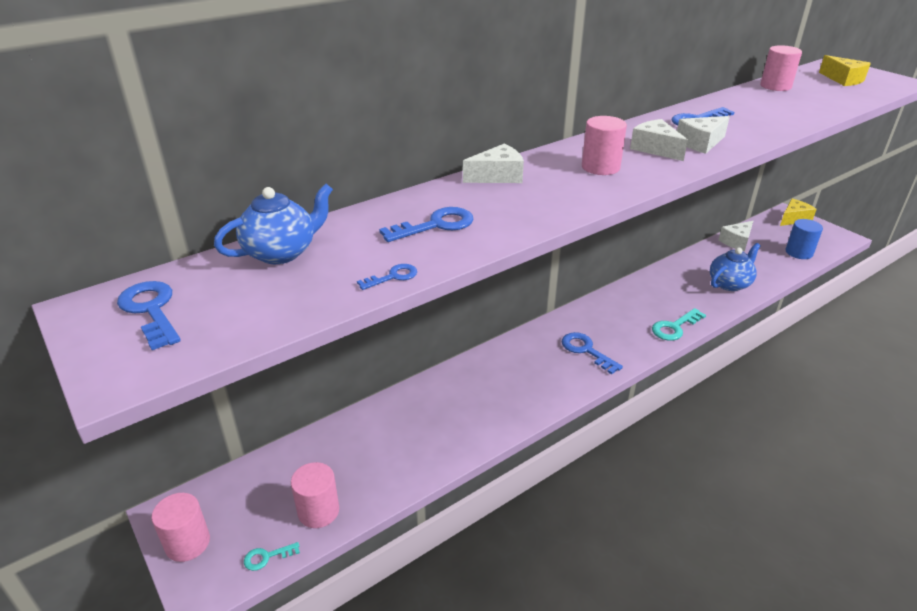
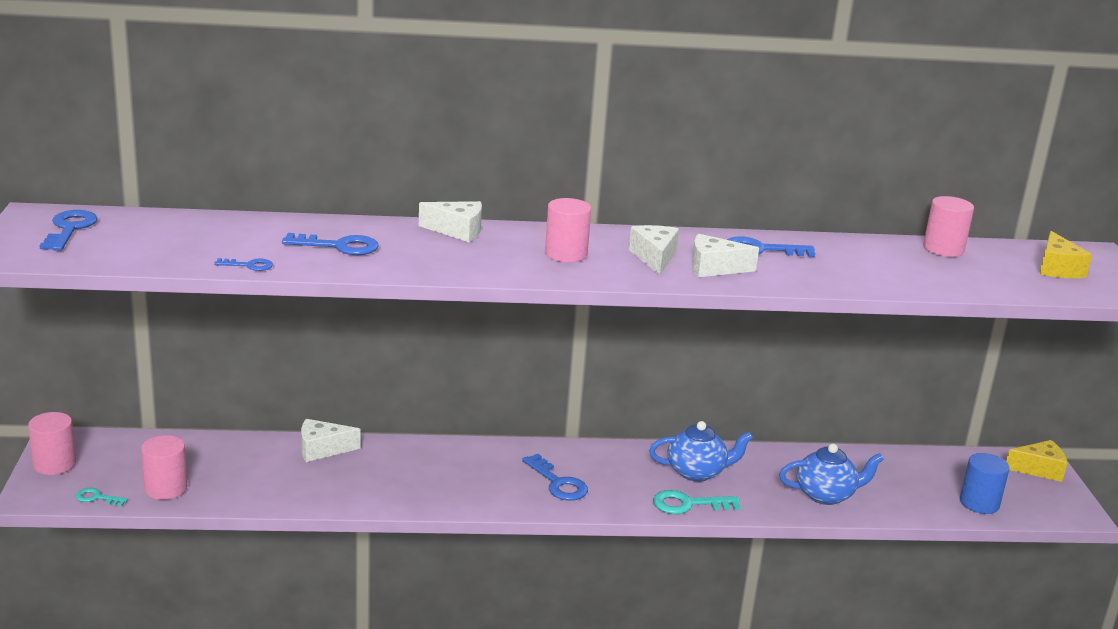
camera: 30 degrees right, 10 degrees down
(281, 252) = (199, 225): blue teapot -> blue teapot (697, 472)
(586, 350) = (558, 483): blue key -> blue key turned 150 degrees clockwise
(736, 242) = (909, 462): white cheese -> white cheese (322, 449)

